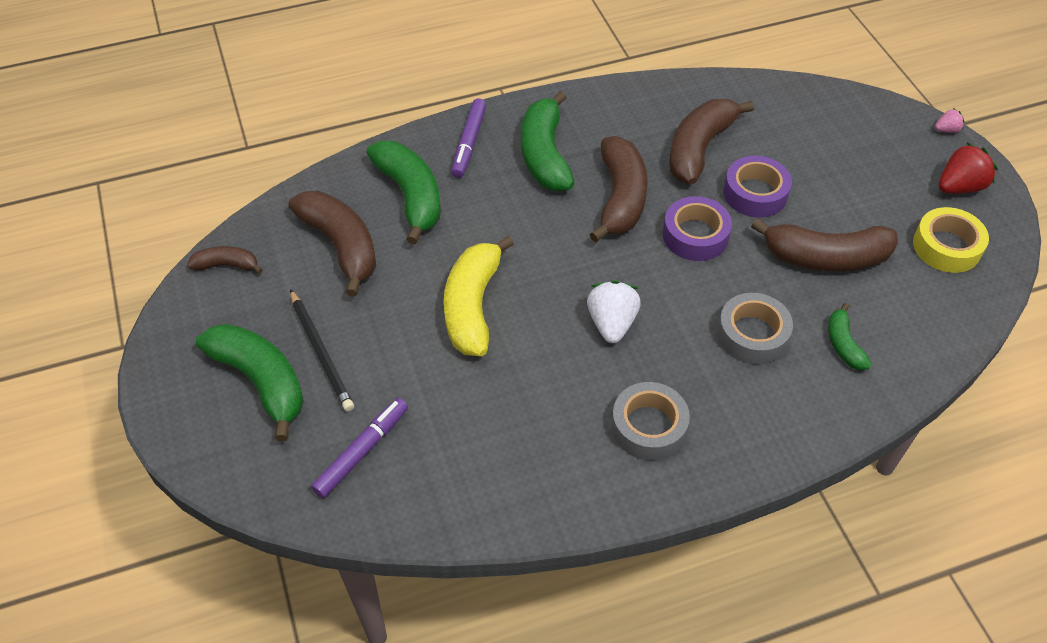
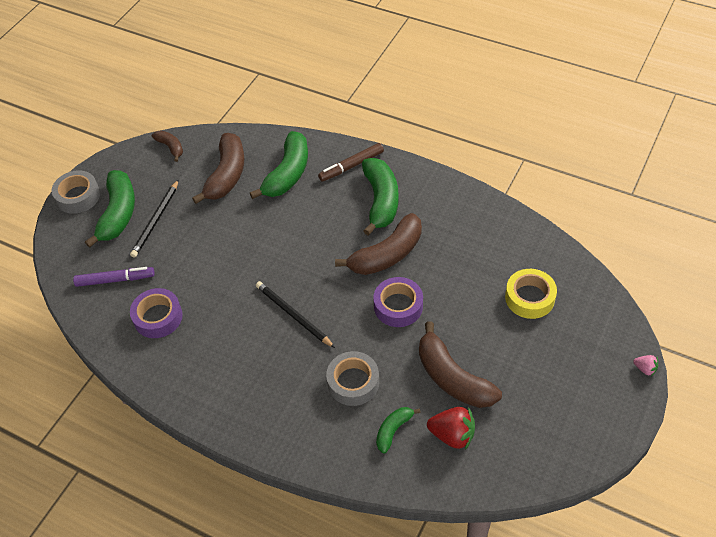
camera: 50 degrees right, 0 degrees up
(469, 143) = (351, 166): purple marker -> brown marker
(473, 306) = (243, 252): yellow banana -> none
(545, 155) = (381, 201): green banana -> green banana turned 135 degrees clockwise
(611, 323) = (293, 315): white strawberry -> black pencil
(648, 427) = (241, 380): grey tape -> grey tape (78, 196)
(699, 148) = (469, 260): brown banana -> none
(755, 193) = (464, 310): purple tape -> purple tape (158, 317)
(946, 247) = (535, 433): yellow tape -> yellow tape (529, 298)
(959, 187) = (598, 408): red strawberry -> red strawberry (452, 435)

